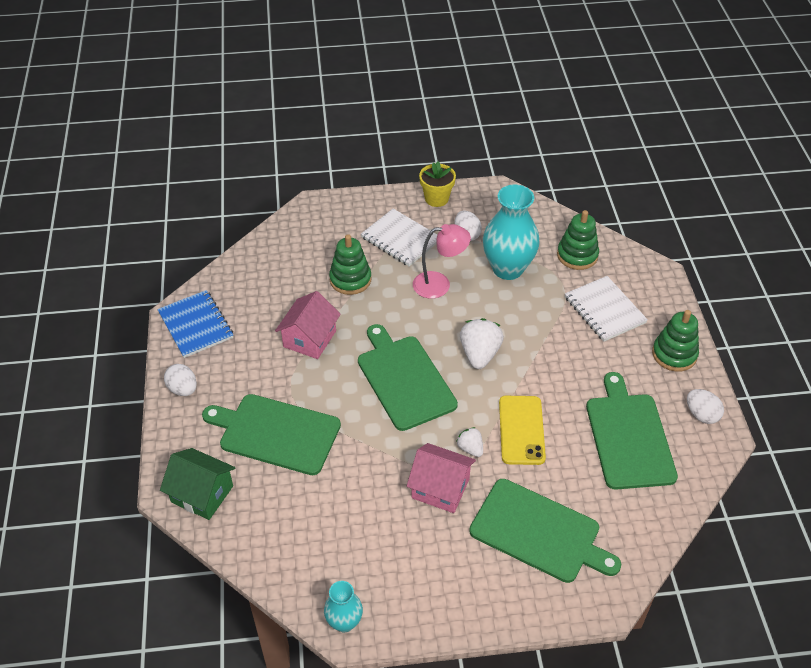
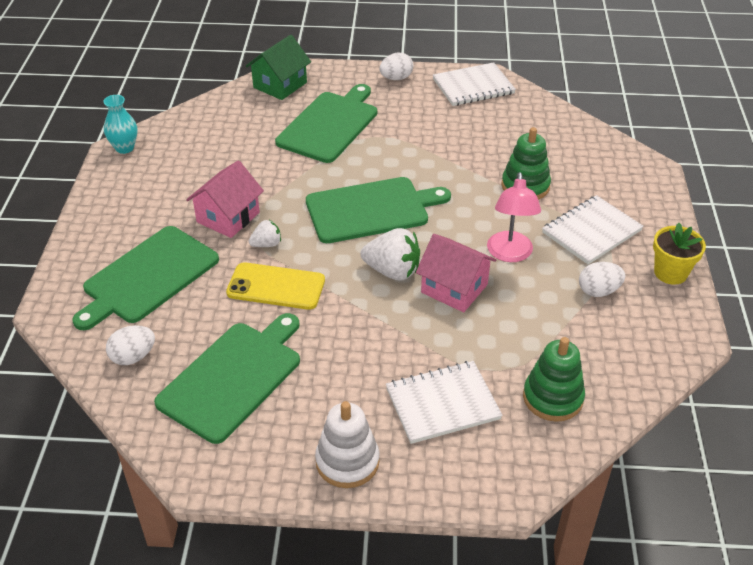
camera: 100 degrees right, 5 degrees down
(196, 325) = (473, 86): blue notebook -> white notebook
(309, 339) = (442, 152): pink house -> pink house (454, 288)
(507, 268) = (532, 320): turquoise vase -> none
(629, 437) = (233, 377): green cutting board -> green cutting board turned 60 degrees counterclockwise
(674, 354) = (347, 461): green stacking toy -> white stacking toy
(701, 415) = (239, 462): white egg -> white egg (133, 357)

